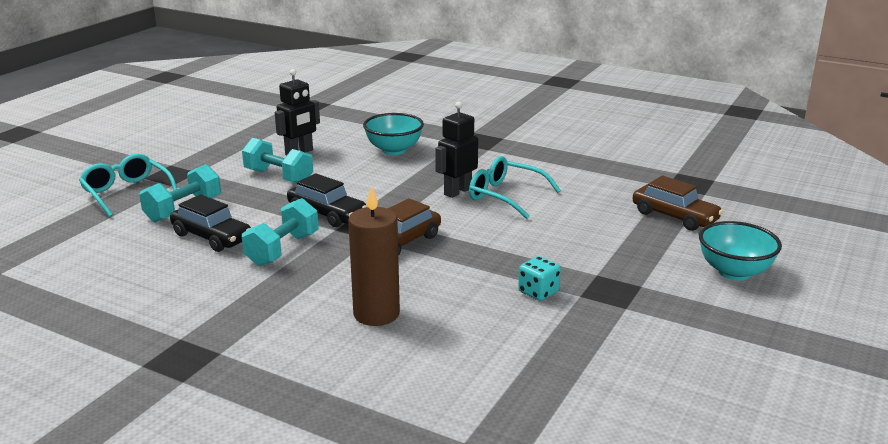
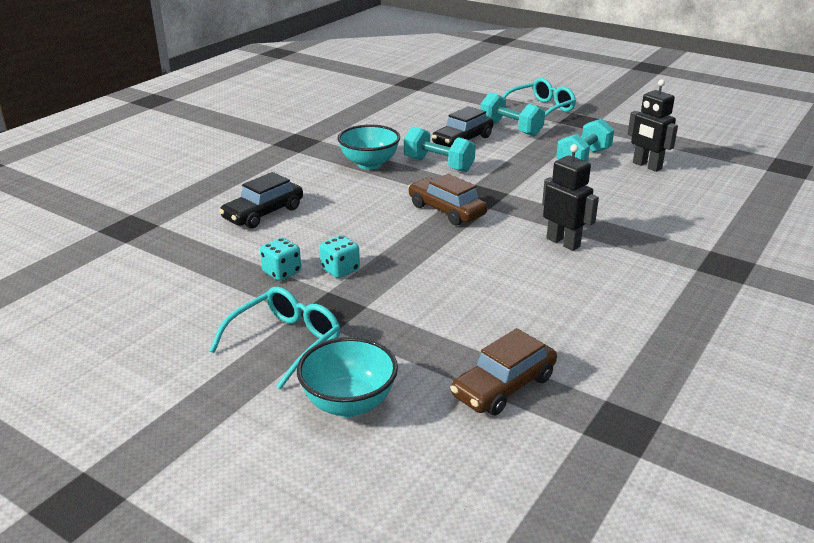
camera: 95 degrees right, 5 degrees up
(327, 214) = (505, 180): black car -> black car (263, 213)
(376, 314) = (328, 199): brown candle -> none
(394, 150) = (671, 211): turquoise bowl -> turquoise bowl (369, 164)
(505, 196) = (555, 270): turquoise glasses -> turquoise glasses (285, 342)
(555, 325) = (282, 272): none -> turquoise dice

